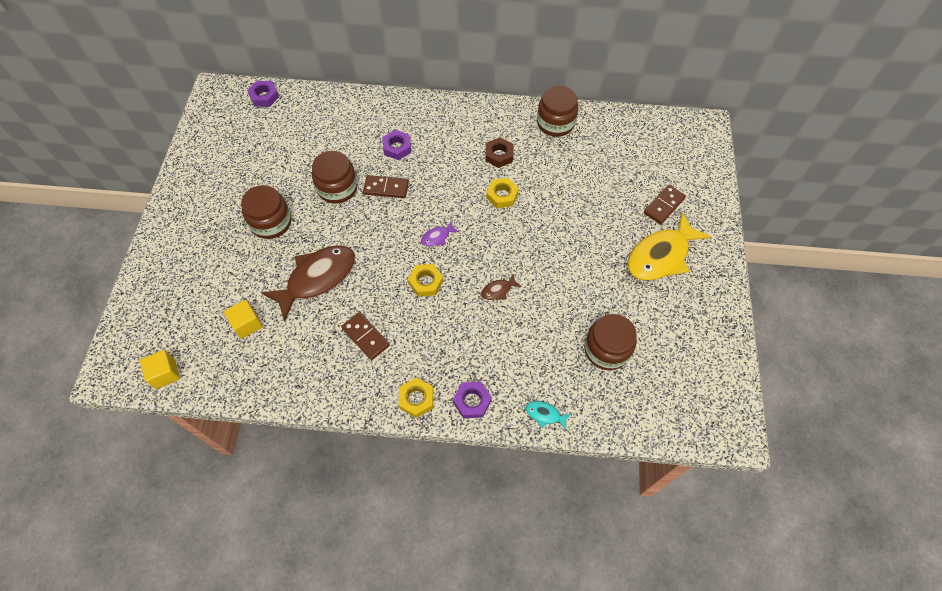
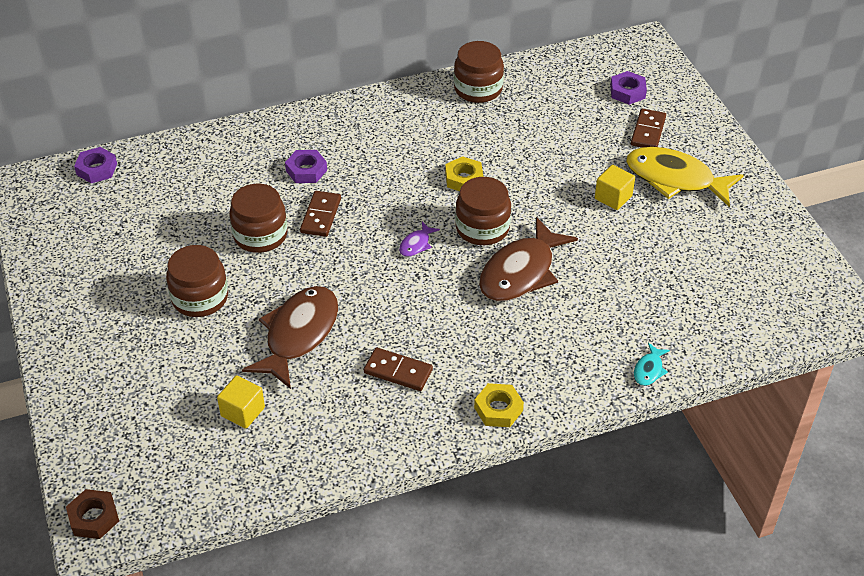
camera: 25 degrees left, 15 degrees down
(165, 374) = (172, 500): yellow cube -> yellow cube (613, 197)
(386, 188) = (321, 216): brown domino -> brown domino turned 60 degrees counterclockwise
(426, 282) = (432, 293): yellow nut -> none
(472, 401) = (562, 388): purple nut -> purple nut (627, 92)
(498, 290) = (521, 272): brown fish -> brown fish, size x2.36
(499, 155) = (434, 140): brown nut -> brown nut (94, 518)
(545, 414) = (649, 370): turquoise fish -> turquoise fish turned 60 degrees counterclockwise
(606, 349) = (674, 286): brown jar -> brown jar (482, 228)
(661, 256) = (675, 179): yellow fish -> yellow fish turned 90 degrees clockwise

